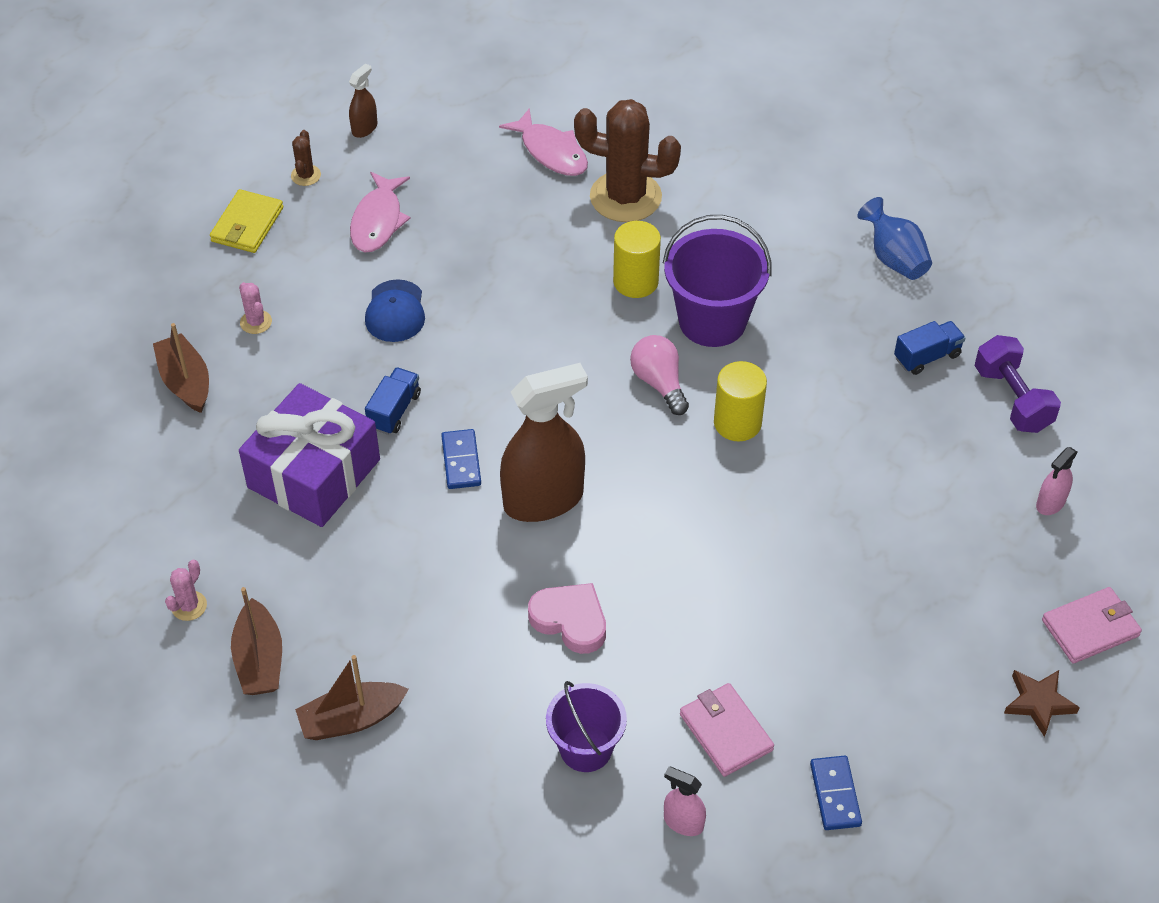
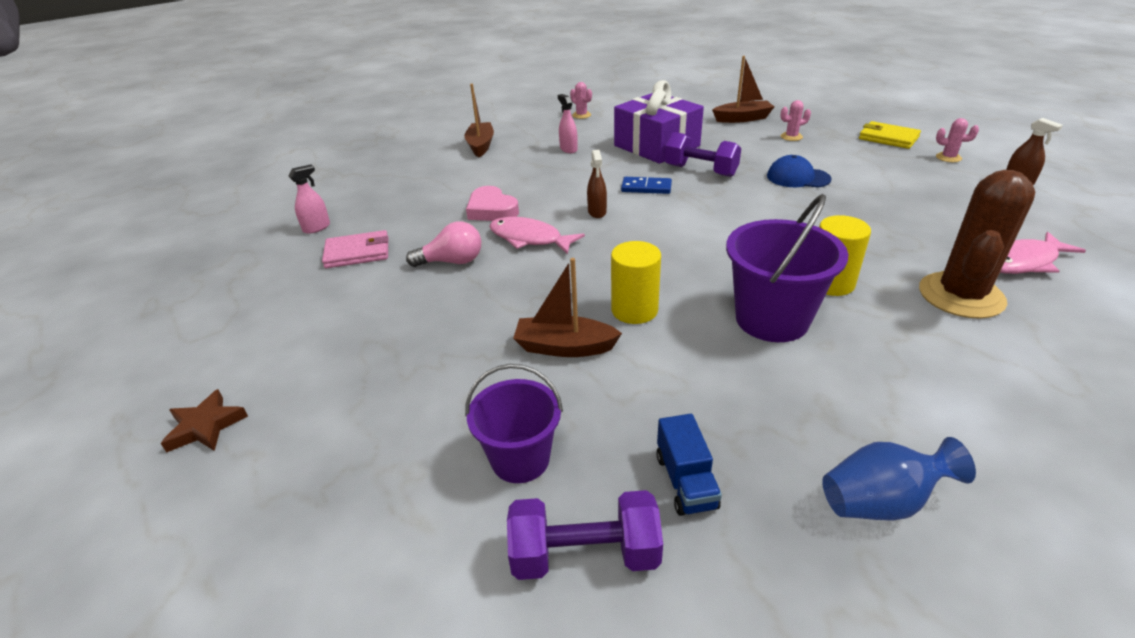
camera: 110 degrees right, 15 degrees down
(259, 660) = (536, 128): brown boat -> brown boat (564, 347)
(306, 175) = (948, 157): brown cactus -> pink cactus
(378, 221) = (900, 178): pink fish -> pink fish (529, 238)
(394, 411) = (700, 171): blue truck -> purple dumbbell
(544, 500) = (597, 212): brown spray bottle -> brown spray bottle, size x0.45
(570, 620) = (491, 210): pink heart -> pink heart turned 90 degrees clockwise
(586, 748) = (398, 204): purple bucket -> purple bucket (520, 459)
(659, 383) = (696, 276): pink light bulb -> pink light bulb (452, 262)
(835, 794) = (265, 288): blue domino -> none
(1050, 503) = (405, 532): pink spray bottle -> pink spray bottle (568, 149)
(1090, 628) = (230, 503): pink wallet -> none

